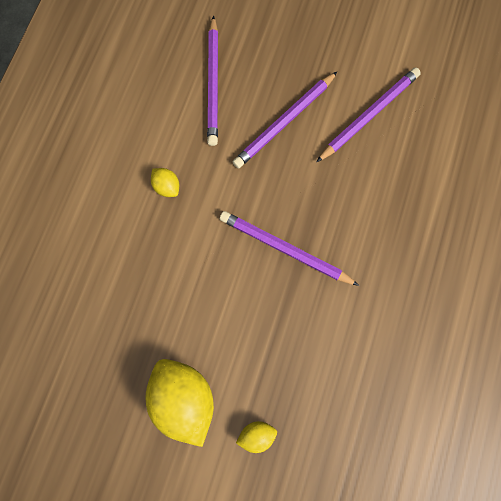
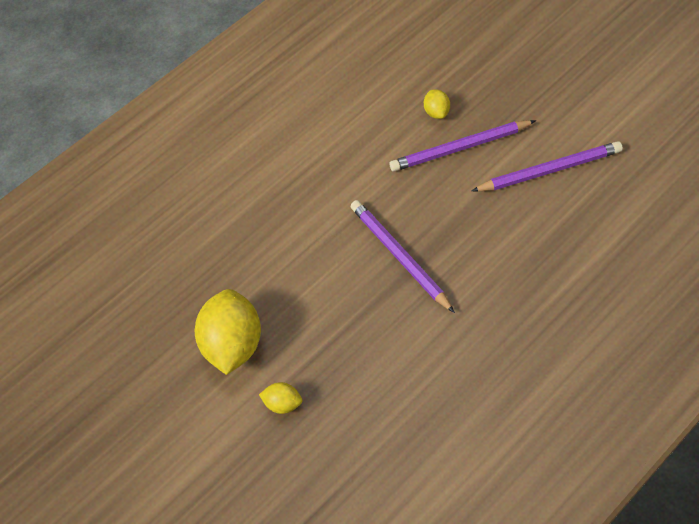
camera: 35 degrees right, 20 degrees down
(167, 186) = (318, 164): yellow lemon -> yellow lemon (437, 112)
(213, 83) = (409, 94): purple pencil -> none

